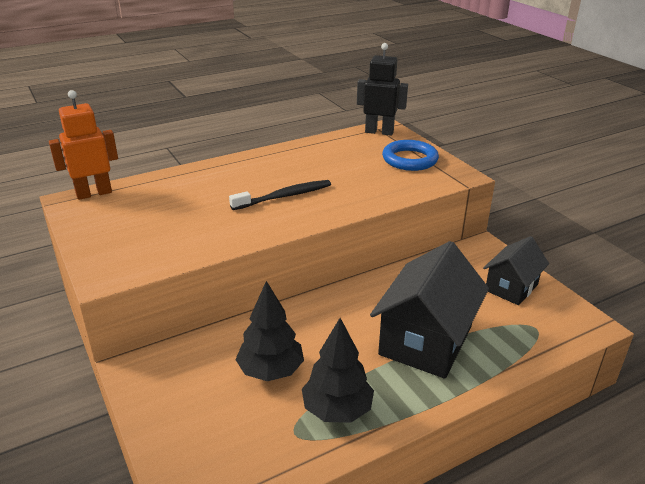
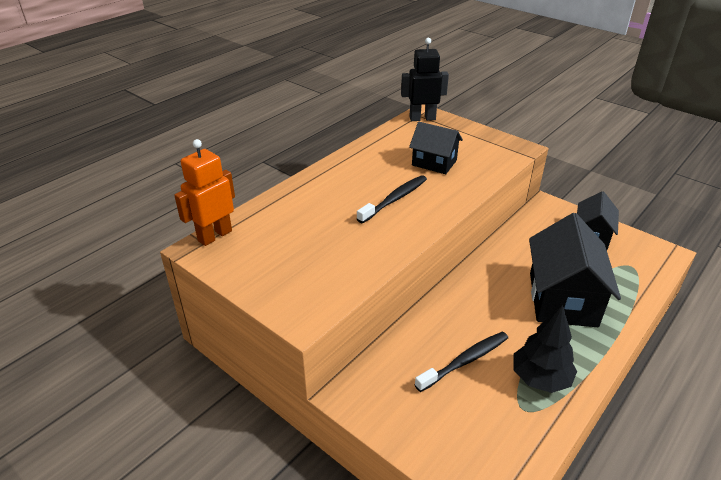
camera: 20 degrees left, 5 degrees up
(271, 371) = (465, 361): black tree -> black toothbrush
(354, 172) = (434, 163): none -> black house
(410, 159) = (468, 141): blue ring -> none

